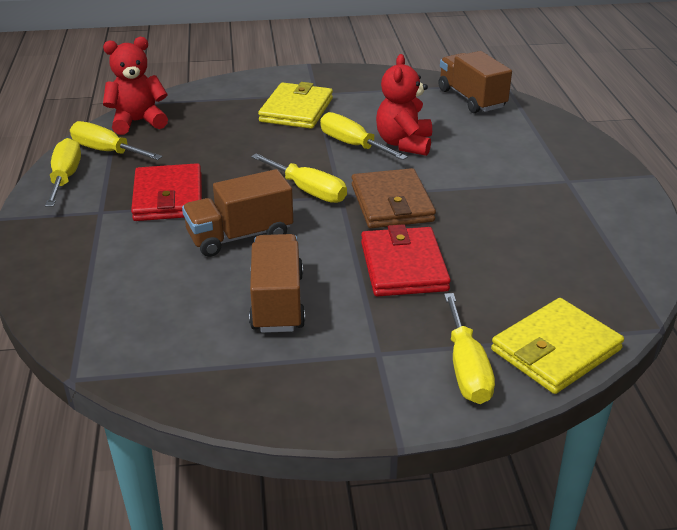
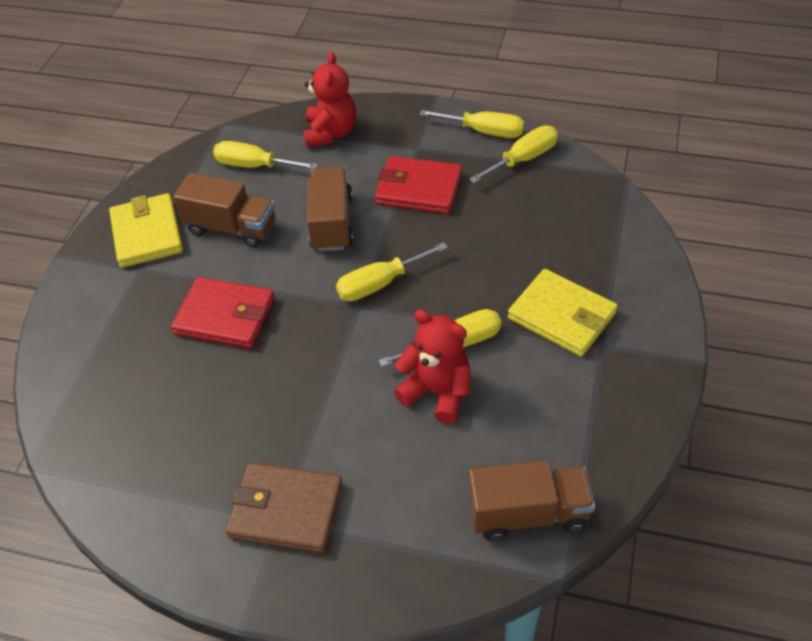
camera: 115 degrees right, 15 degrees up
(138, 122) = (579, 185): red teddy bear -> red teddy bear (331, 133)
(391, 203) = (324, 340): brown wallet -> brown wallet (286, 510)
(466, 369) = (88, 312): yellow screwdriver -> yellow screwdriver (254, 166)
(555, 350) = (64, 375): yellow wallet -> yellow wallet (147, 234)

